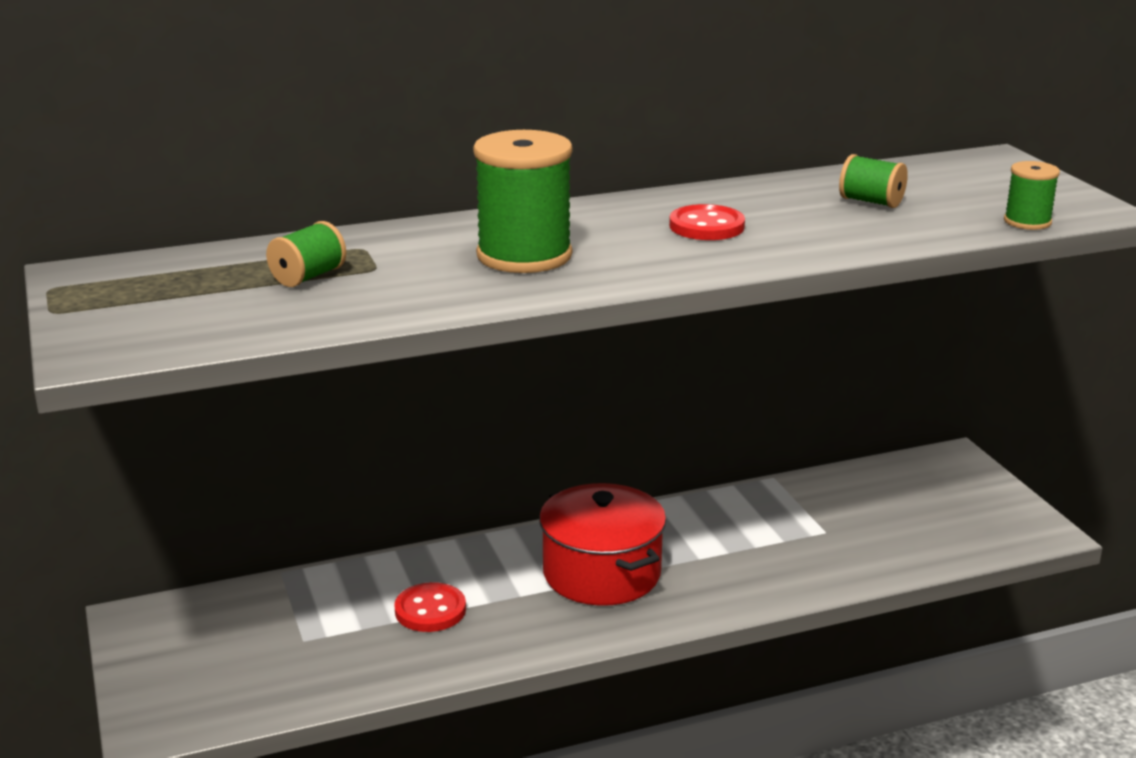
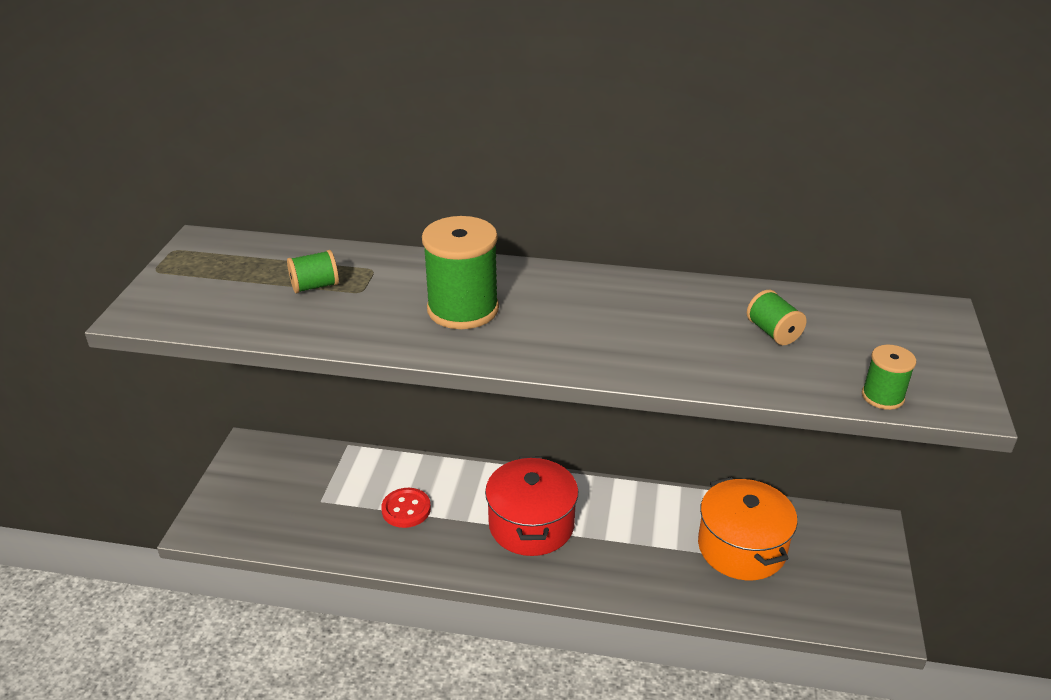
camera: 30 degrees right, 10 degrees up
(706, 226) = (617, 319): red button -> none
(848, 517) = (741, 547): none -> orange pot

